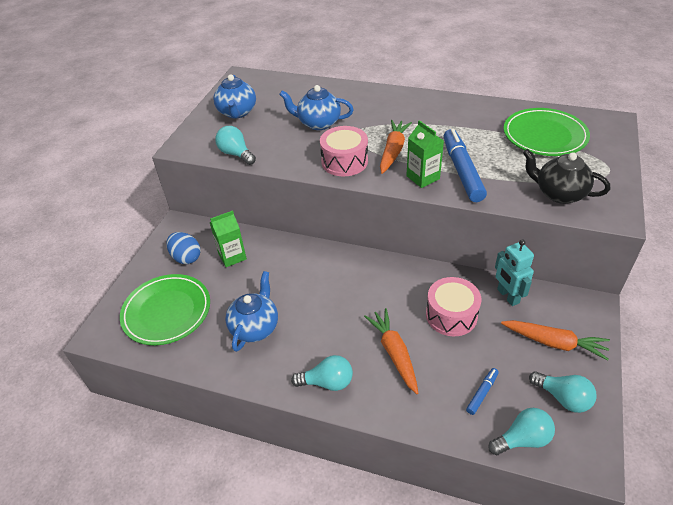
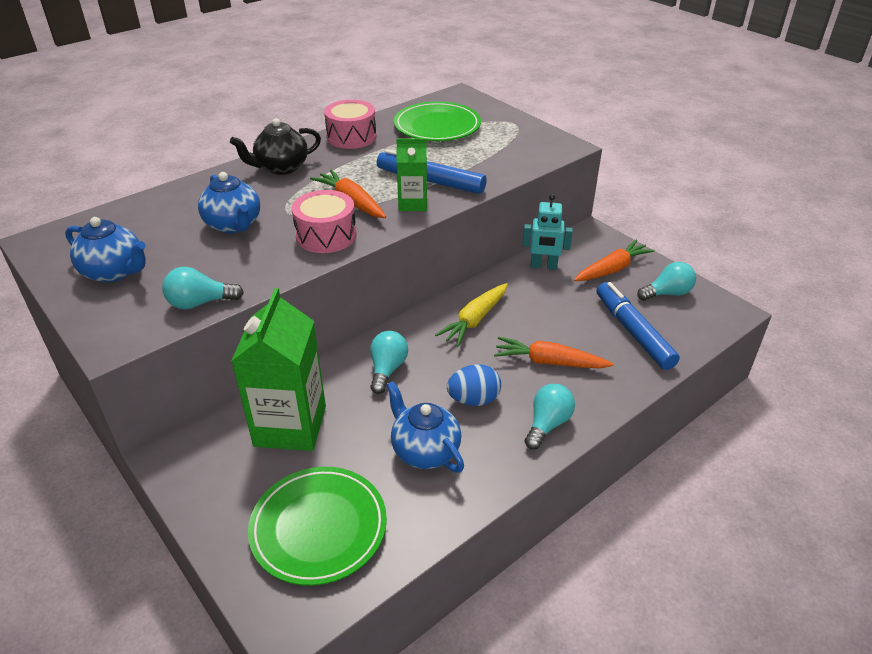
camera: 60 degrees left, 5 degrees down
(186, 257) = (241, 472): blue egg -> blue egg (473, 399)
(232, 256) = (290, 426): green carton -> green carton, size x1.84
(318, 123) = (234, 225): blue teapot -> blue teapot turned 75 degrees counterclockwise
(401, 288) = (475, 320): none -> yellow carrot
(451, 315) = (536, 306): pink drum -> pink drum (351, 137)
(482, 393) = (633, 332): blue marker -> blue marker, size x2.14
(522, 439) = (691, 333): turquoise light bulb -> turquoise light bulb (387, 369)
(559, 193) = (515, 155): black teapot -> black teapot (281, 168)

